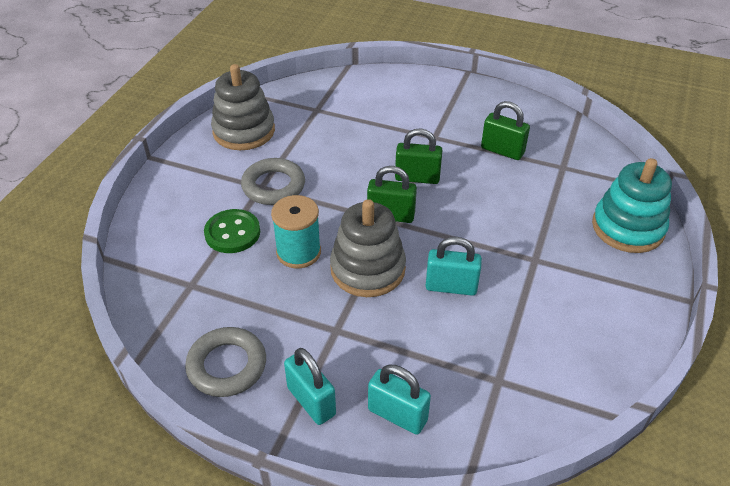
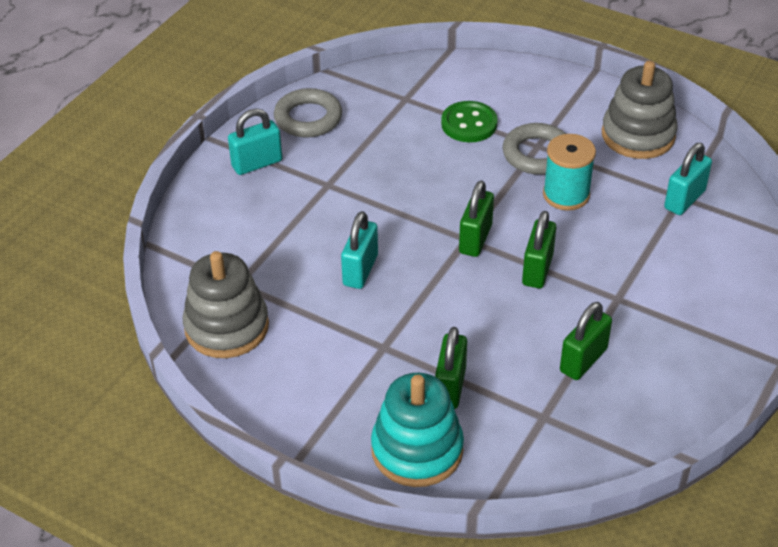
camera: 100 degrees right, 0 degrees up
(298, 252) = (433, 166): turquoise spool -> turquoise spool (566, 195)
(368, 269) = (399, 212): grey stacking toy -> grey stacking toy (227, 327)
(397, 415) = (226, 212): turquoise padlock -> turquoise padlock (684, 199)
(559, 216) = (450, 387): none -> green padlock

